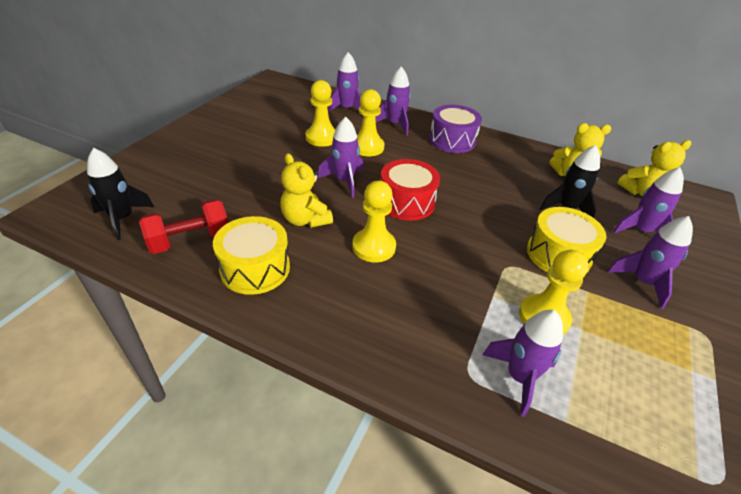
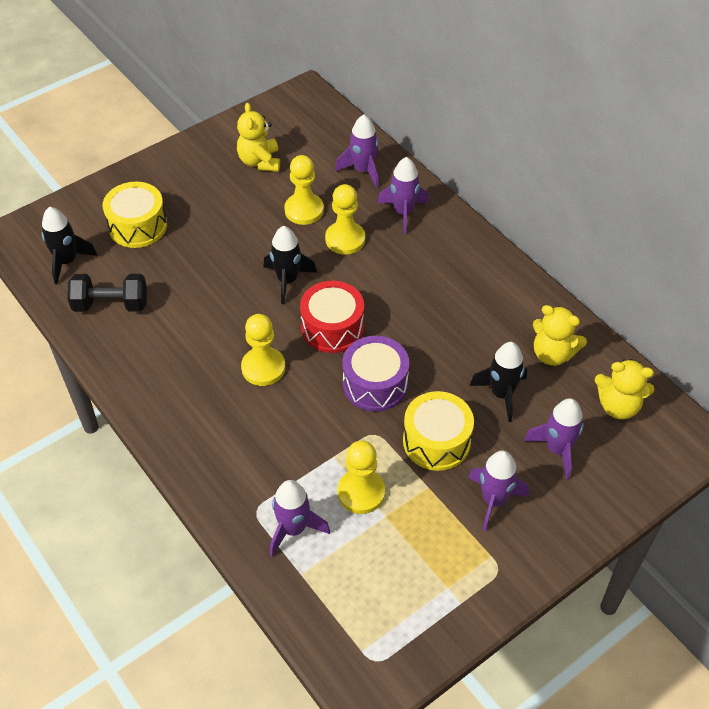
camera: 30 degrees right, 10 degrees up
(190, 240) = (111, 305): red dumbbell -> black dumbbell
(255, 268) = (149, 353): yellow drum -> yellow drum (138, 226)
(305, 219) = (220, 315): yellow teddy bear -> yellow teddy bear (260, 162)
(344, 181) = (287, 280): purple rocket -> black rocket
(452, 140) = (453, 258): purple drum -> purple drum (375, 384)

